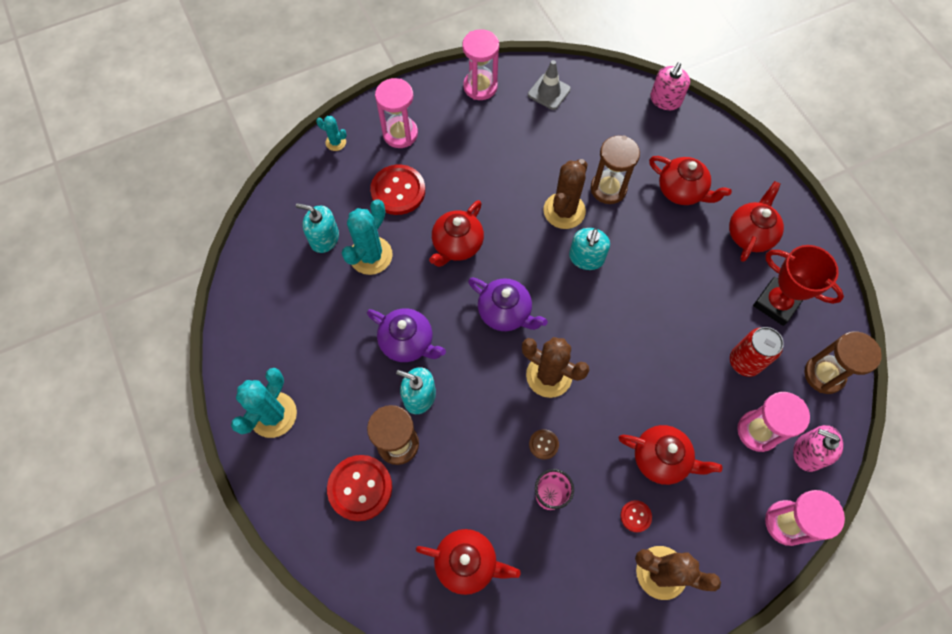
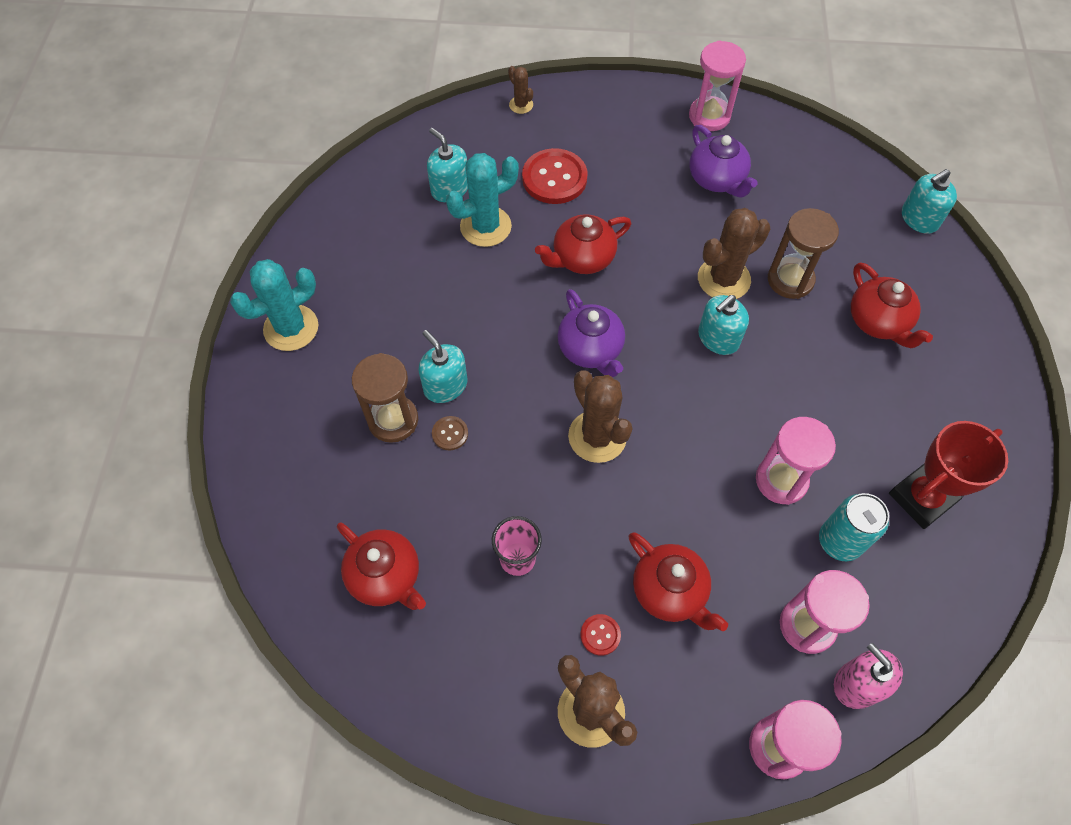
camera: 30 degrees right, 5 degrees down
(336, 142) = (521, 105): turquoise cactus -> brown cactus
(360, 488) = (327, 442): red button -> none
(400, 134) = (593, 125): pink hourglass -> pink hourglass (781, 480)
(408, 342) = (468, 327): purple teapot -> purple teapot (717, 179)
(543, 444) = (545, 503): brown button -> brown button (450, 434)
(549, 92) = (784, 153): grey traffic cone -> none
(665, 100) = (919, 219): pink soap dispenser -> turquoise soap dispenser
(744, 362) = (839, 541): red can -> turquoise can
(750, 234) = (936, 407): red teapot -> none
(776, 303) = (921, 498): red trophy -> red trophy turned 75 degrees clockwise
(824, 374) = (934, 608): brown hourglass -> none

